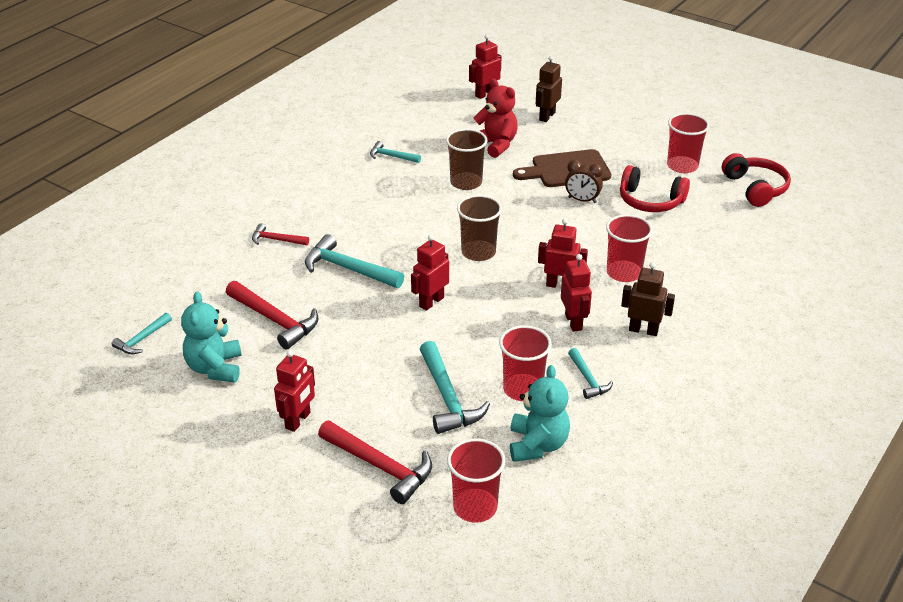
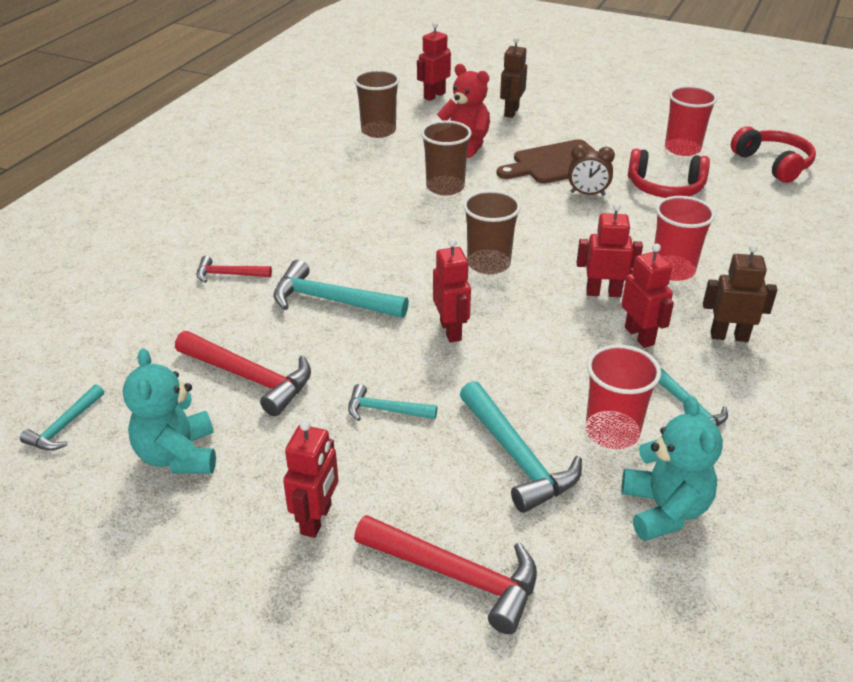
camera: 10 degrees left, 0 degrees up
(391, 156) = (347, 167): turquoise hammer -> turquoise hammer (385, 410)
(427, 125) = (378, 131): none -> brown cup
(431, 302) = (451, 330): red robot -> red robot turned 135 degrees clockwise
(475, 507) = (616, 622): red cup -> none

